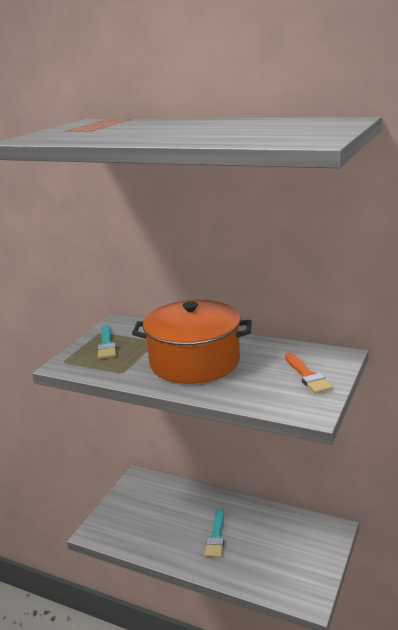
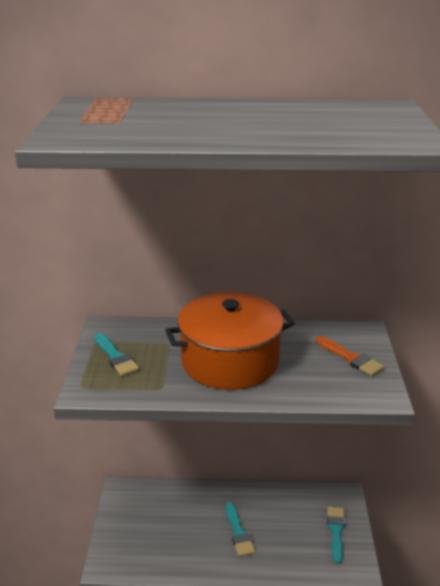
camera: 25 degrees left, 5 degrees up
(308, 559) = (336, 531): none -> turquoise brush

